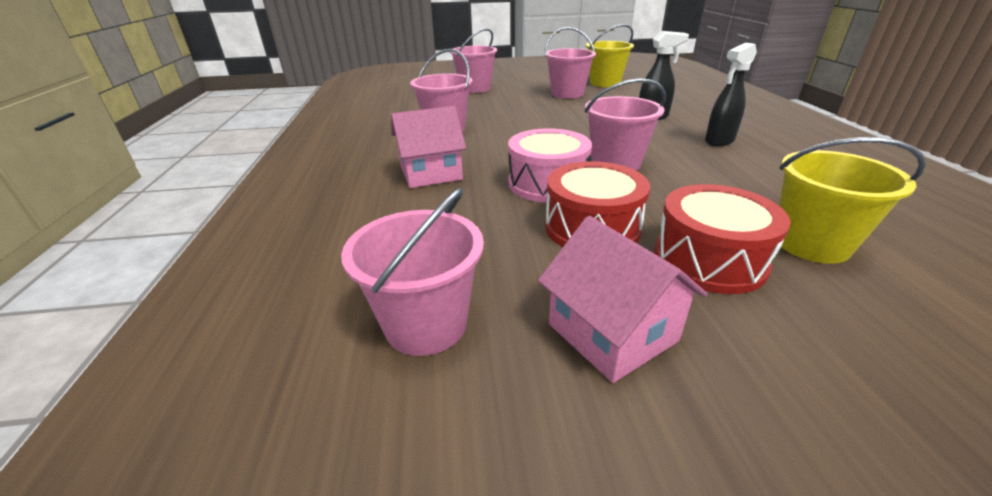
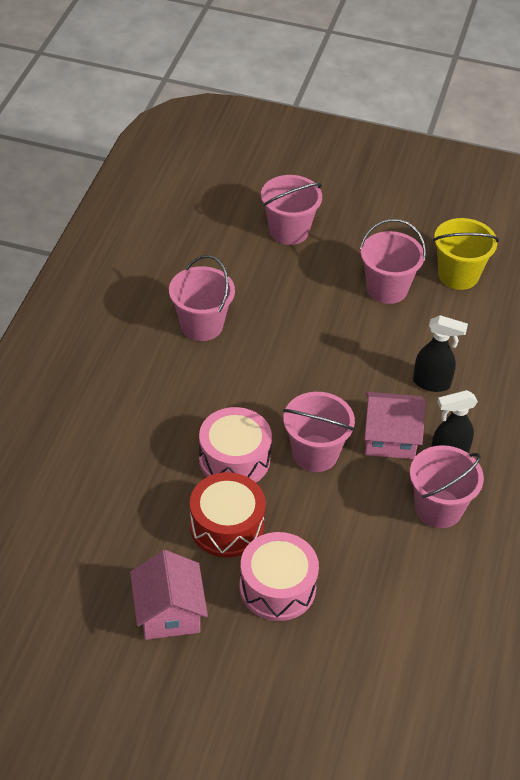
camera: 20 degrees right, 15 degrees up
(426, 324) = (72, 565): pink bucket -> pink bucket (438, 508)
(430, 173) = (148, 404): pink house -> pink house (390, 438)
(709, 259) = (277, 587): red drum -> pink drum
(811, 244) = (362, 603): yellow bucket -> none

